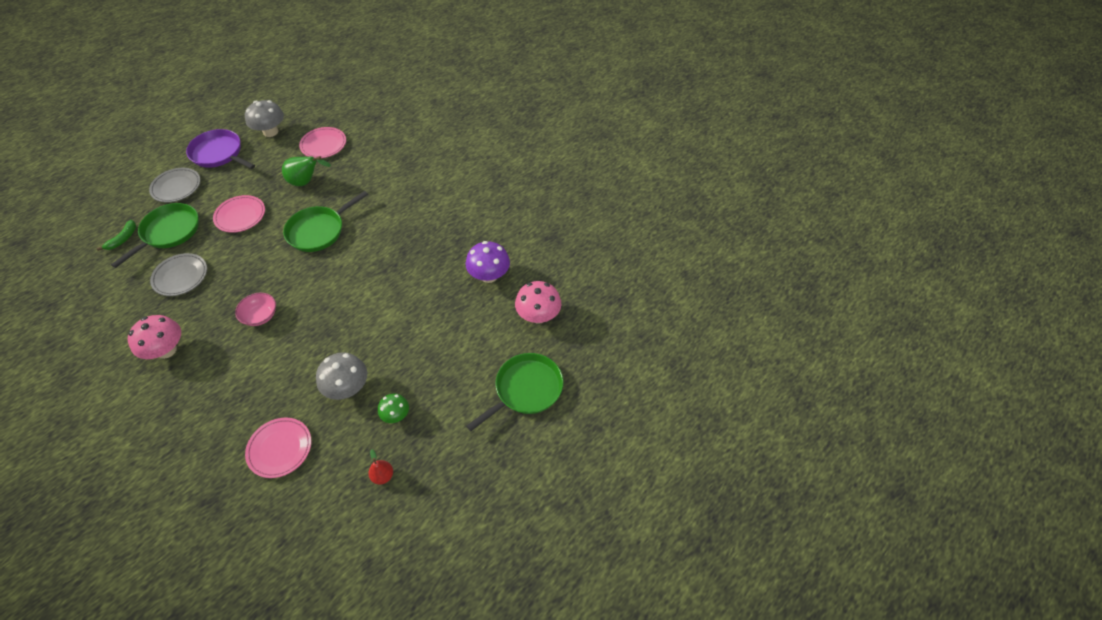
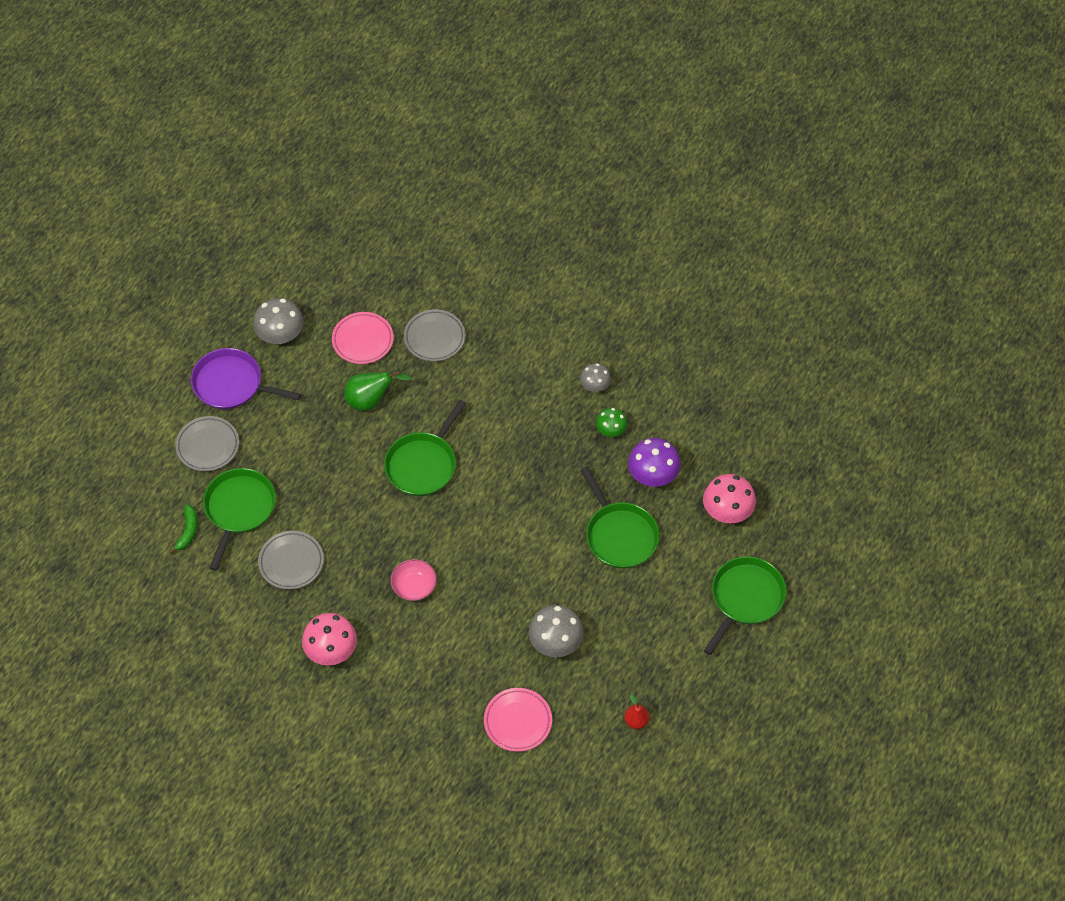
camera: 15 degrees left, 5 degrees up
(240, 216) = (315, 467): pink plate -> none
(373, 153) = (434, 338): none -> grey plate
(396, 415) = (621, 658): green mushroom -> green mushroom (611, 430)
(442, 314) = (620, 535): none -> green pan
(473, 205) = (595, 386): none -> grey mushroom

